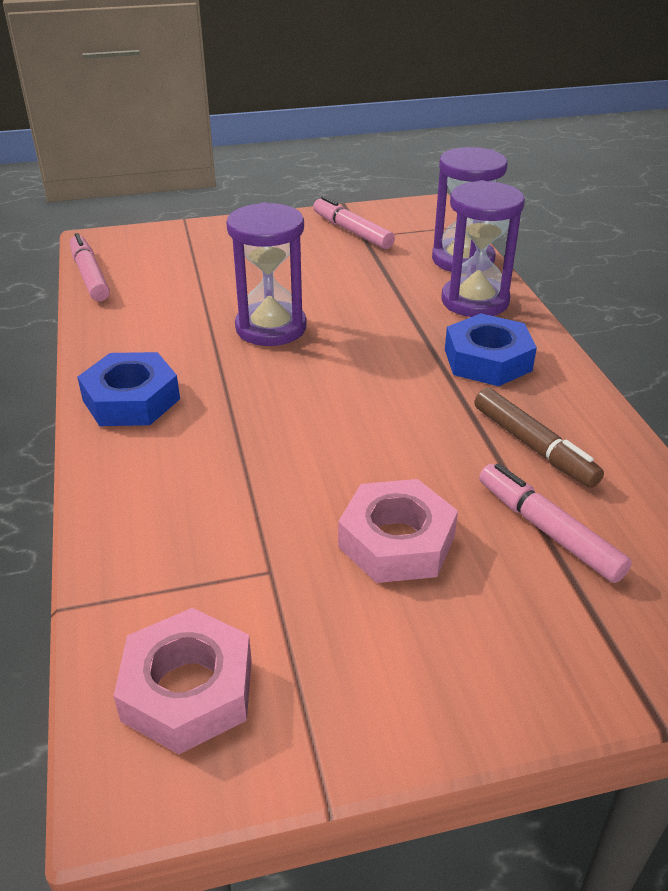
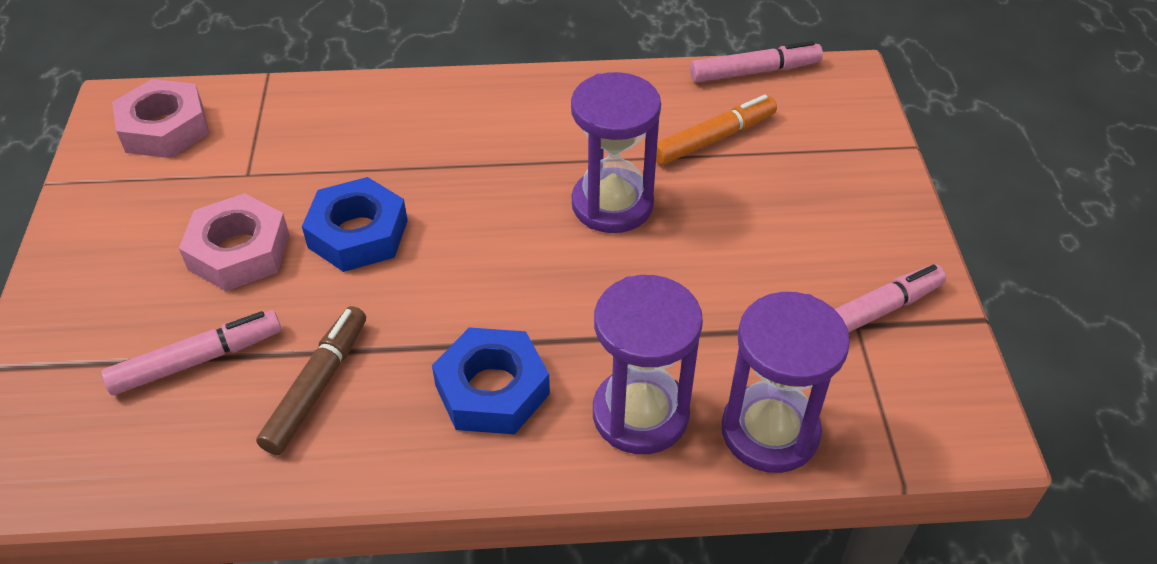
camera: 100 degrees right, 10 degrees up
(131, 399) = (504, 103): blue nut -> blue nut (358, 234)
(181, 289) = (714, 139): none -> orange marker
(533, 446) = (317, 386): brown marker -> brown marker turned 135 degrees clockwise

